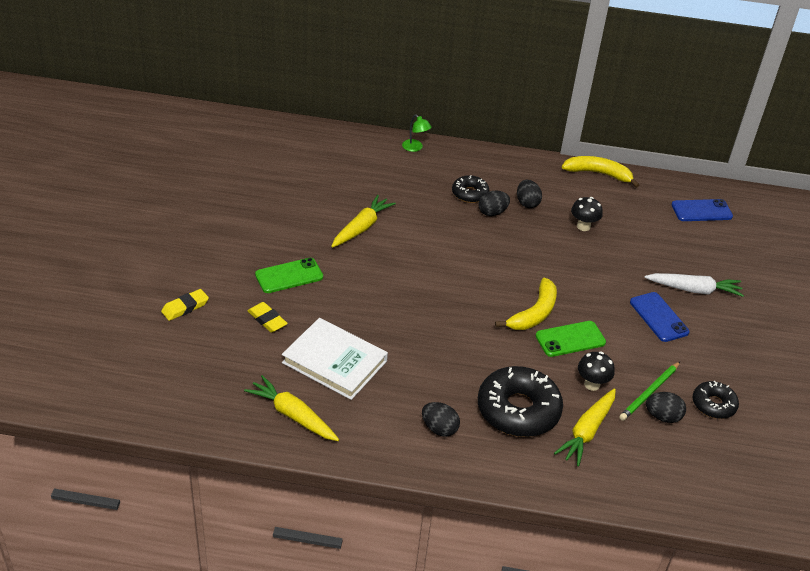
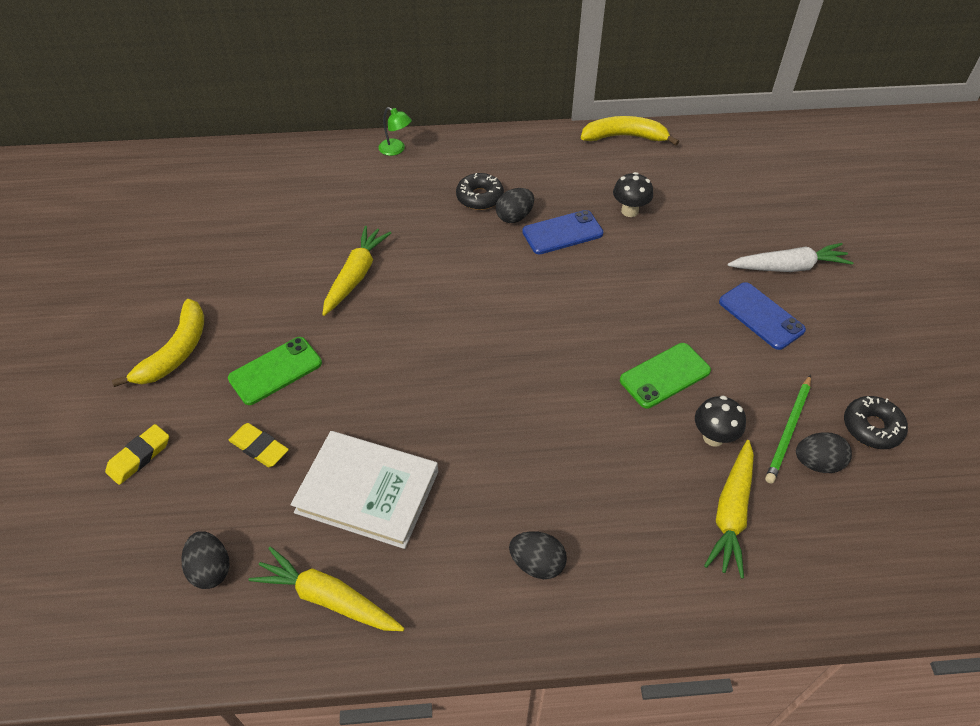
camera: 10 degrees left, 10 degrees up
(518, 410) = (632, 503): black donut -> none
(527, 203) = (553, 194): black egg -> black egg (211, 569)
(534, 313) = (608, 348): yellow banana -> yellow banana (176, 352)
(701, 211) = (759, 159): blue phone -> blue phone (562, 233)

